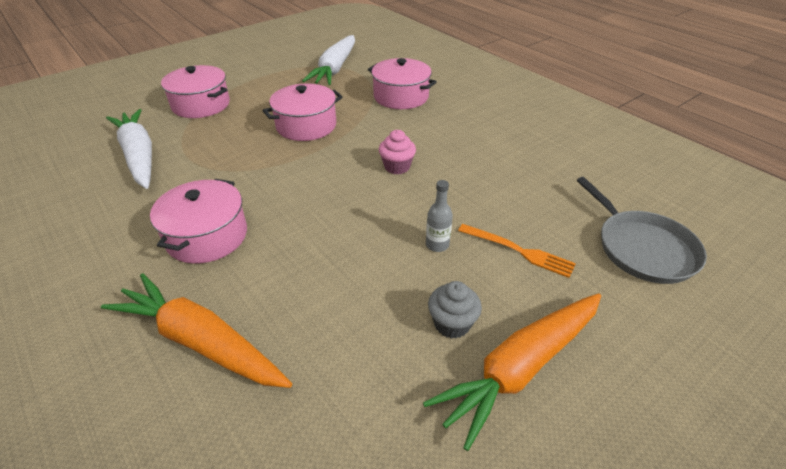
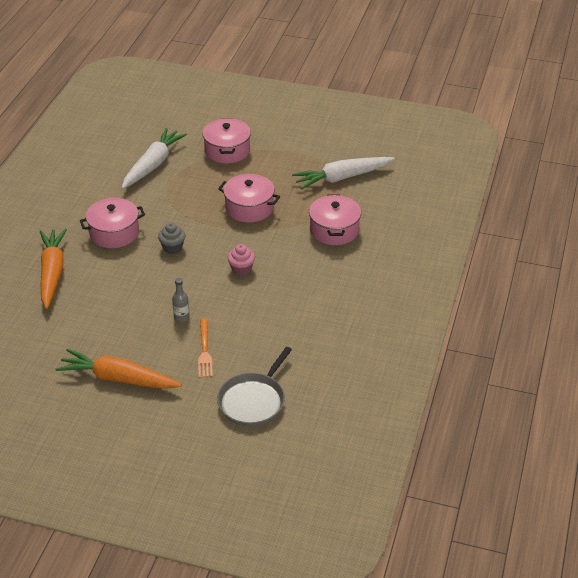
camera: 55 degrees right, 0 degrees up
(452, 324) = (127, 346): grey cupcake -> grey cupcake (172, 247)

